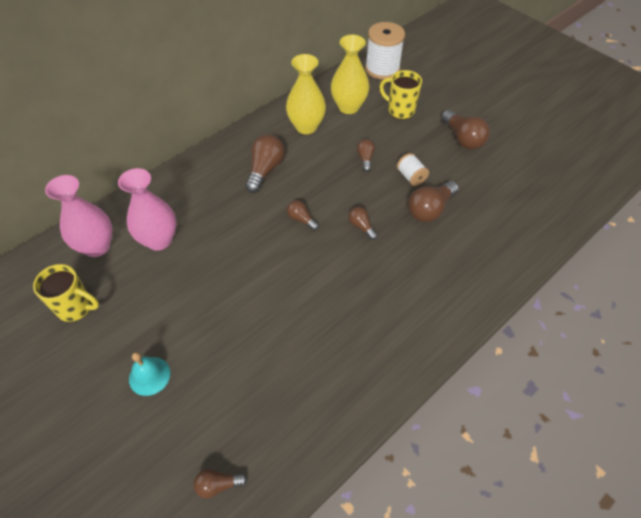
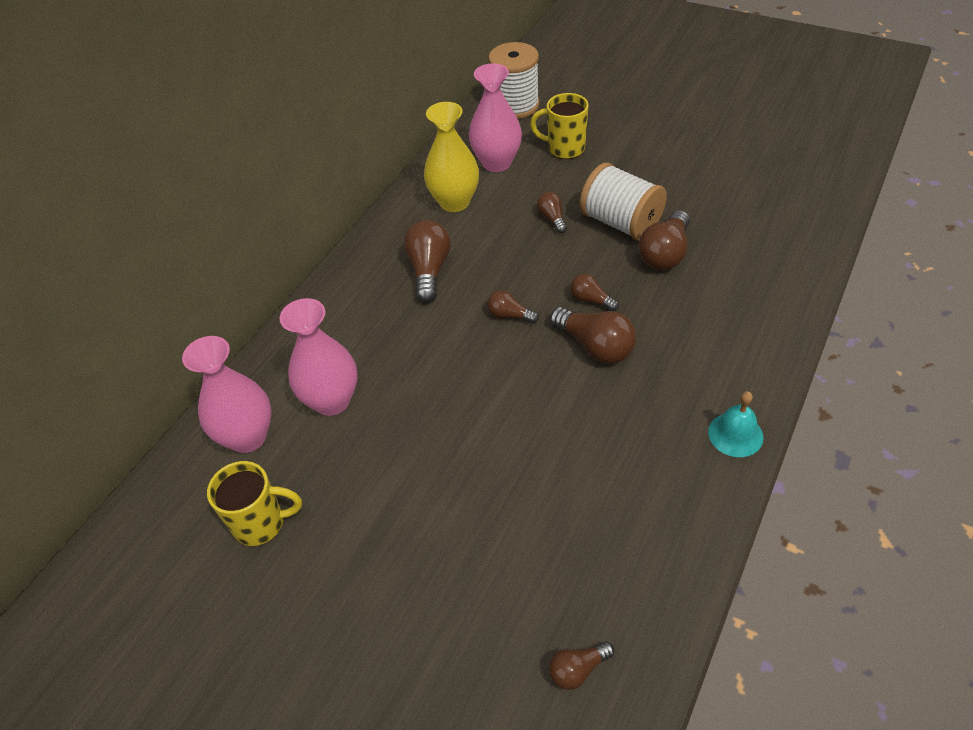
camera: 15 degrees left, 5 degrees down
(149, 376) = (412, 572): turquoise bell -> turquoise bell (735, 434)
(348, 107) = (497, 163): yellow vase -> pink vase
(411, 177) = (621, 223): white spool -> white spool, size x1.90
(463, 138) = (660, 160): brown light bulb -> brown light bulb (595, 346)

